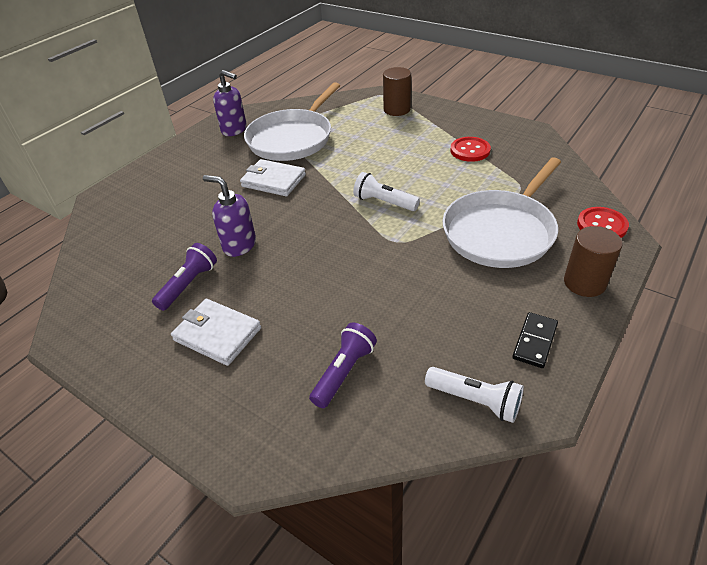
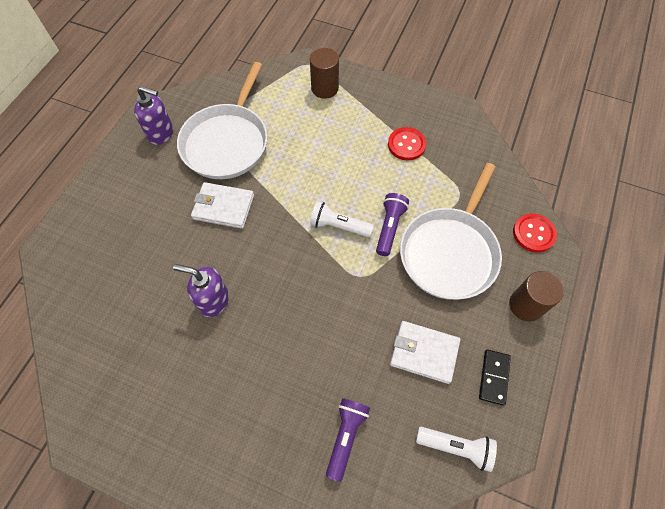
camera: 15 degrees left, 20 degrees up
(188, 284) = (179, 357): purple flashlight -> purple flashlight (389, 227)
(217, 334) = (224, 413): white wallet -> white wallet (424, 352)

